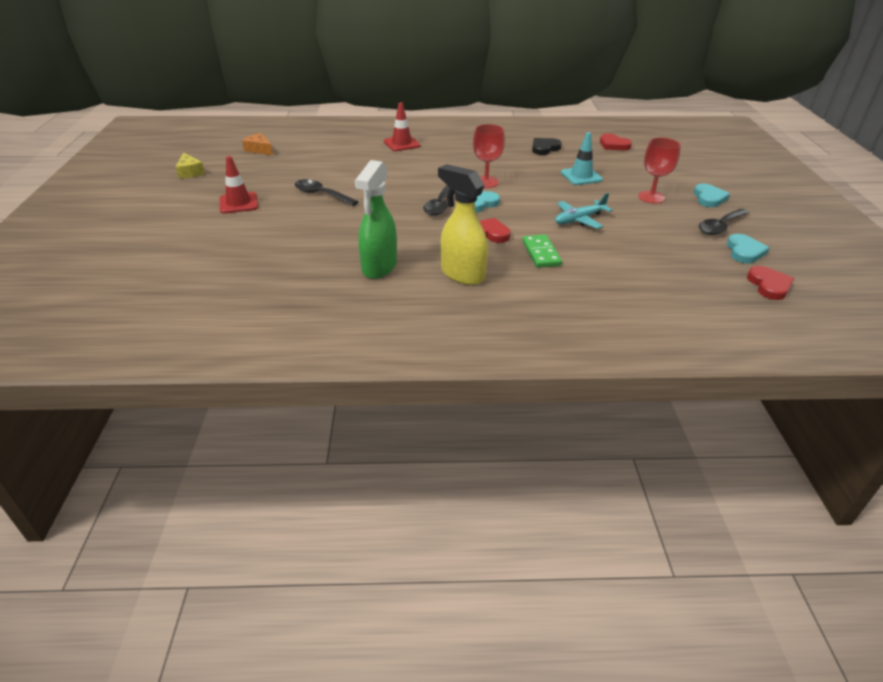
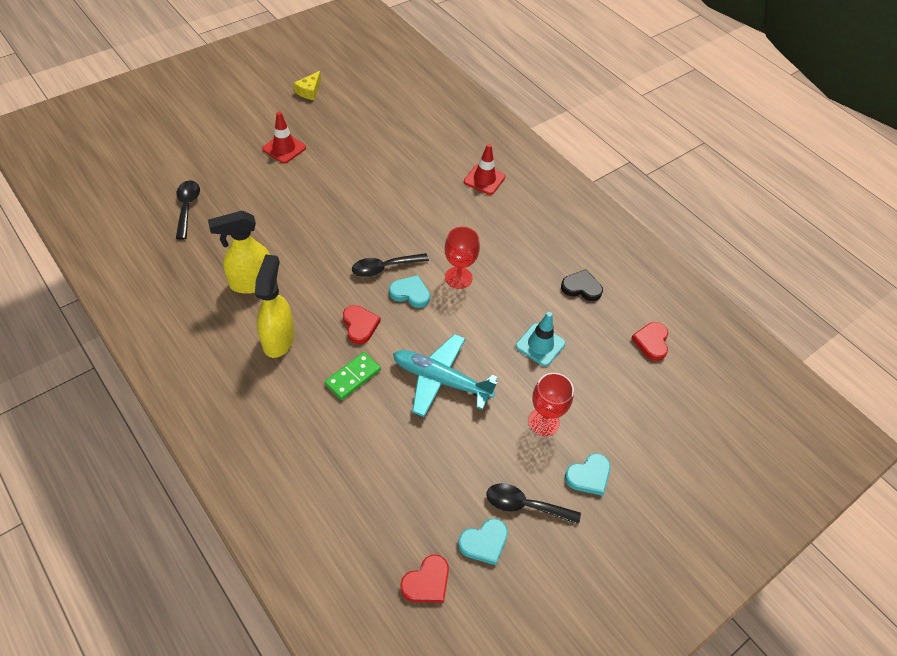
camera: 50 degrees right, 15 degrees up
(259, 150) = (383, 102): orange cheese -> none
(321, 194) = (338, 185): black spoon -> black spoon (187, 207)
(379, 267) = (252, 283): green spray bottle -> yellow spray bottle
(579, 220) = (440, 380): turquoise plane -> turquoise plane, size x1.52

